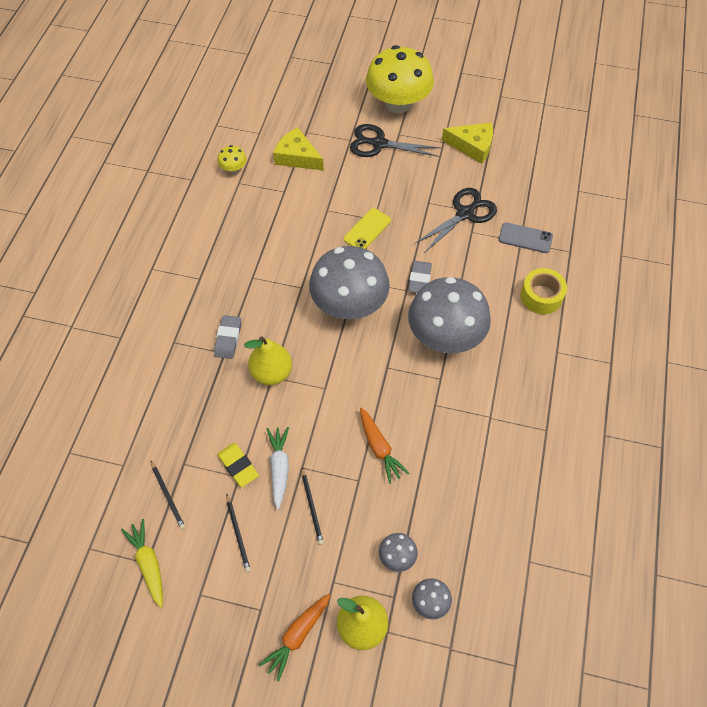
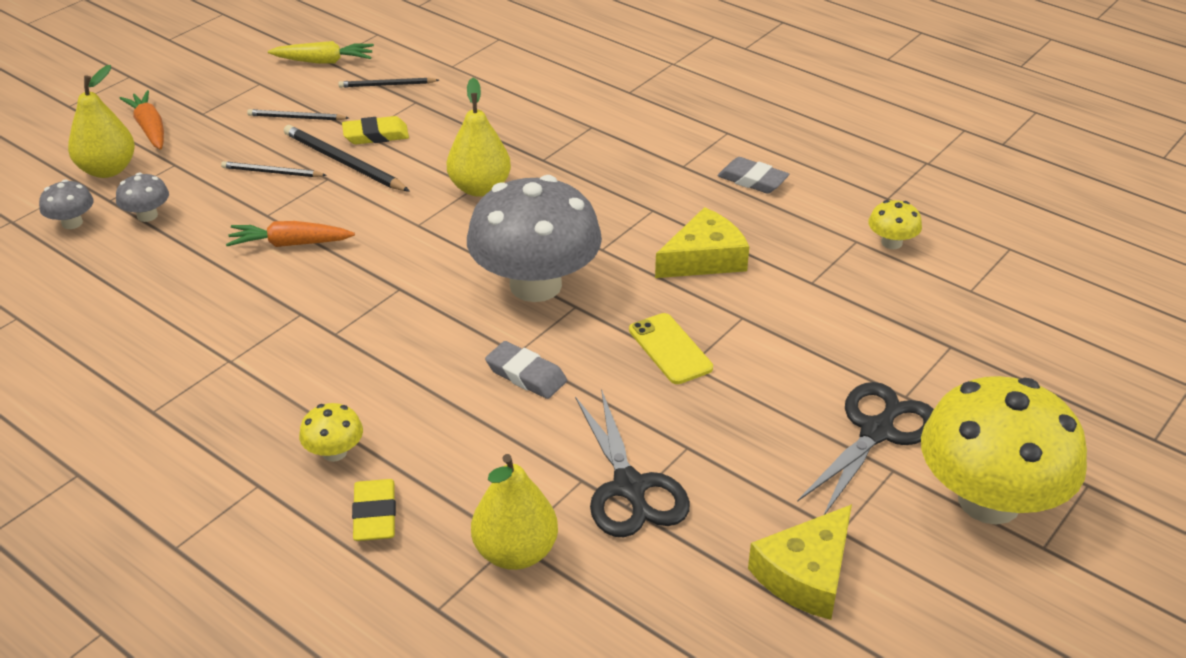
camera: 115 degrees right, 20 degrees down
(228, 339) = (562, 167): grey eraser -> grey eraser (752, 180)
(279, 468) = (343, 162): white carrot -> black pencil
(297, 157) = (888, 318): yellow cheese -> yellow cheese (704, 258)
(445, 336) = (399, 365): grey mushroom -> none
(518, 332) = (334, 452): none -> yellow mushroom
(525, 238) = (515, 552): grey phone -> yellow pear
(541, 296) = (375, 515): yellow tape -> yellow eraser

